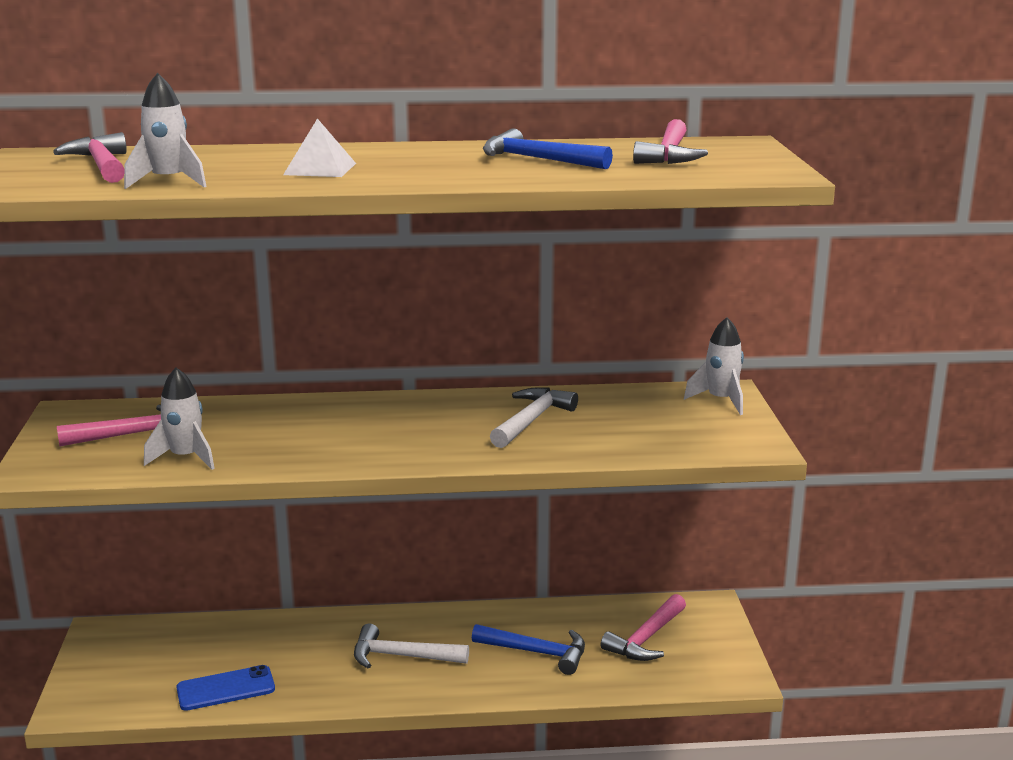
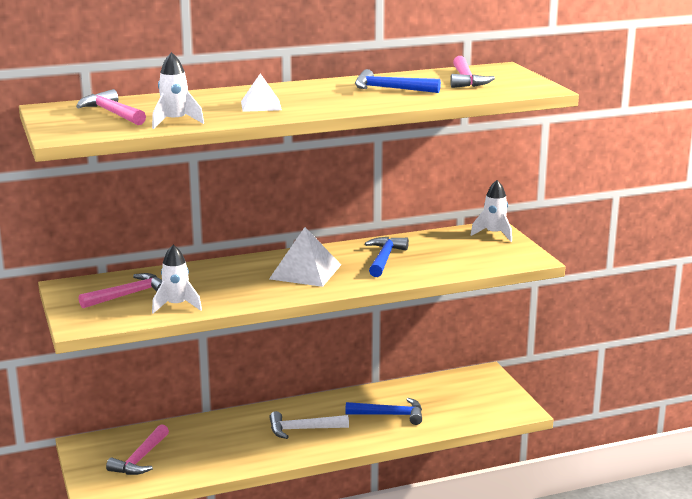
camera: 15 degrees left, 0 degrees up
(226, 689) = (196, 465): blue phone -> none
(403, 427) = (305, 271): none -> white pyramid
(531, 420) = (384, 258): white hammer -> blue hammer
(646, 638) = (455, 397): pink hammer -> pink hammer (140, 459)

